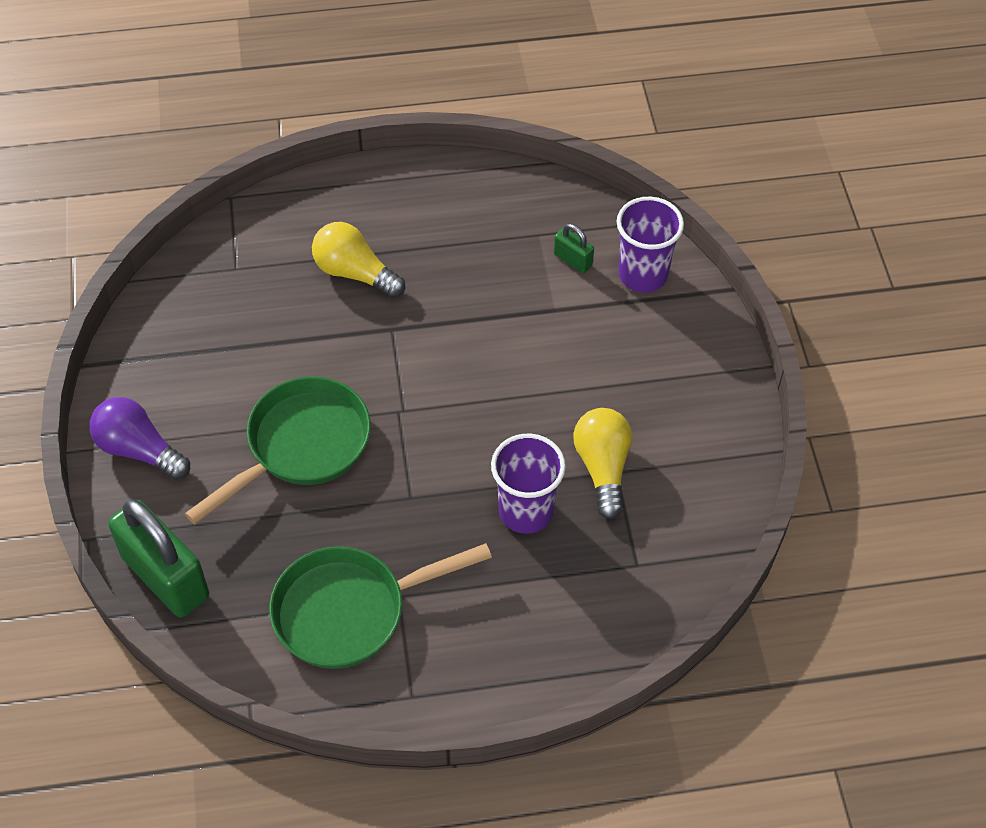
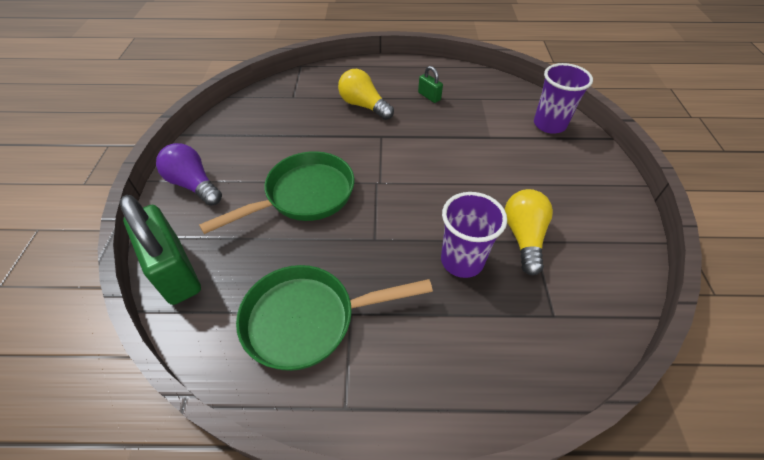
camera: 10 degrees right, 5 degrees down
(573, 260) = (503, 113): green padlock -> green padlock (429, 96)

